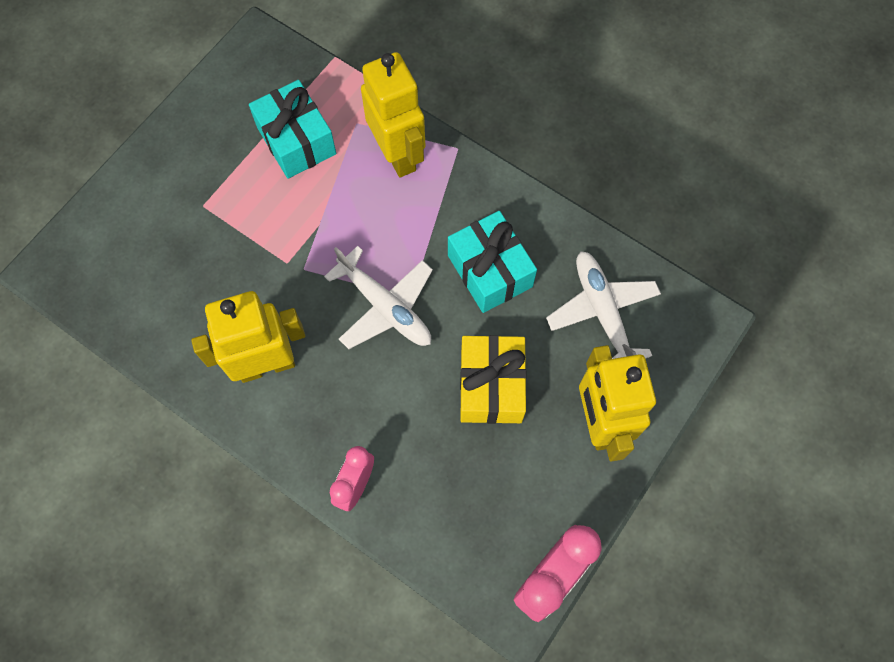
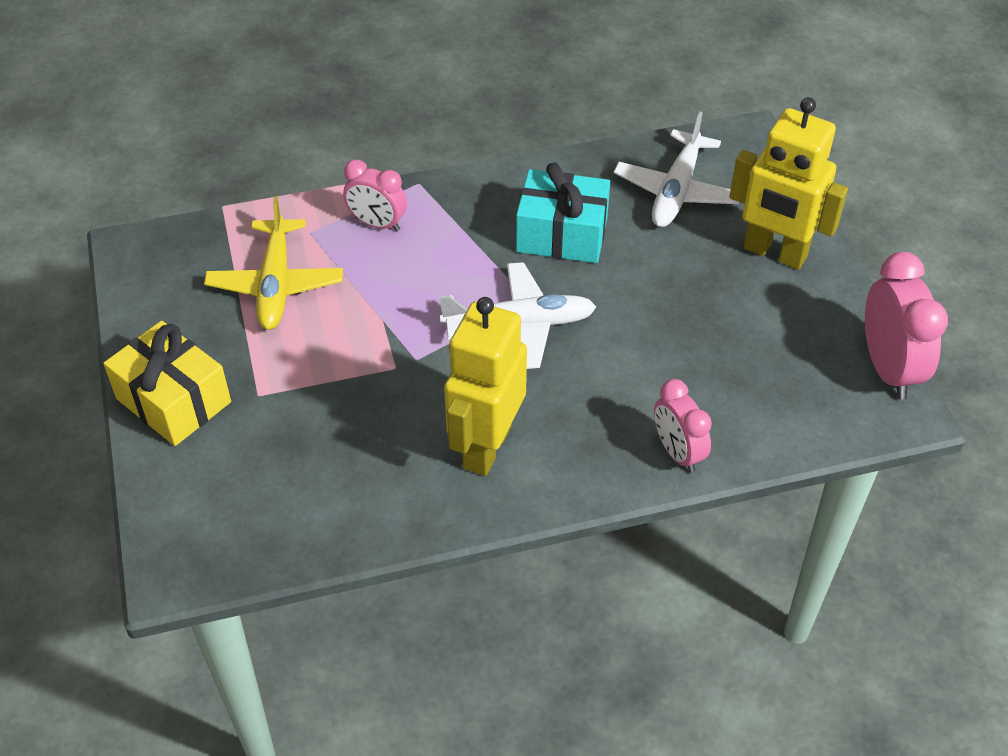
camera: 50 degrees left, 20 degrees down
(296, 141) = (276, 284): turquoise gift -> yellow plane
(398, 154) = (377, 224): yellow robot -> pink clock
(491, 386) = (673, 300): yellow gift -> yellow gift (173, 400)
(602, 312) = (676, 190): white plane -> white plane turned 90 degrees counterclockwise

